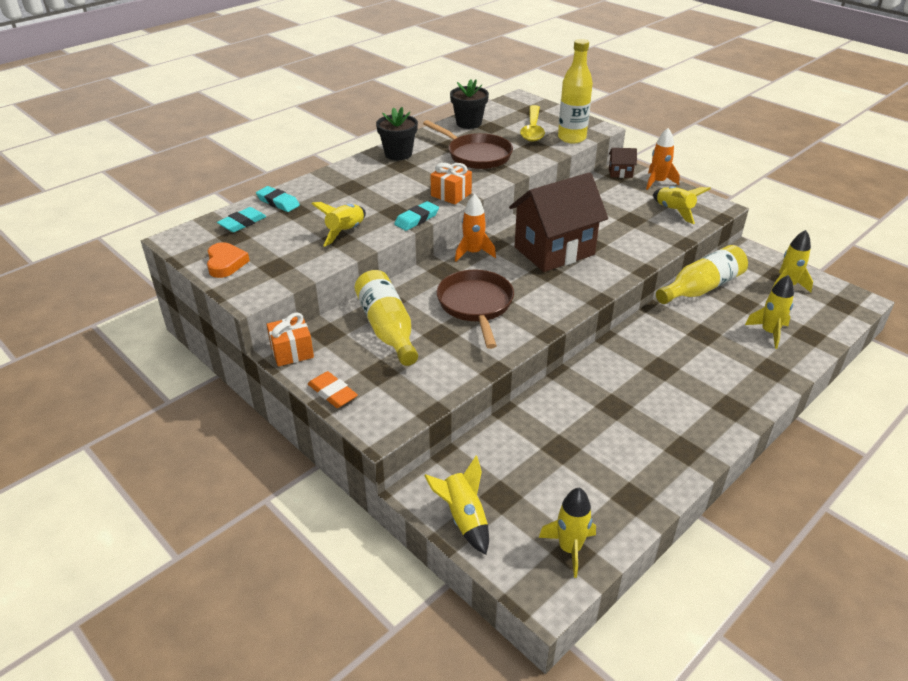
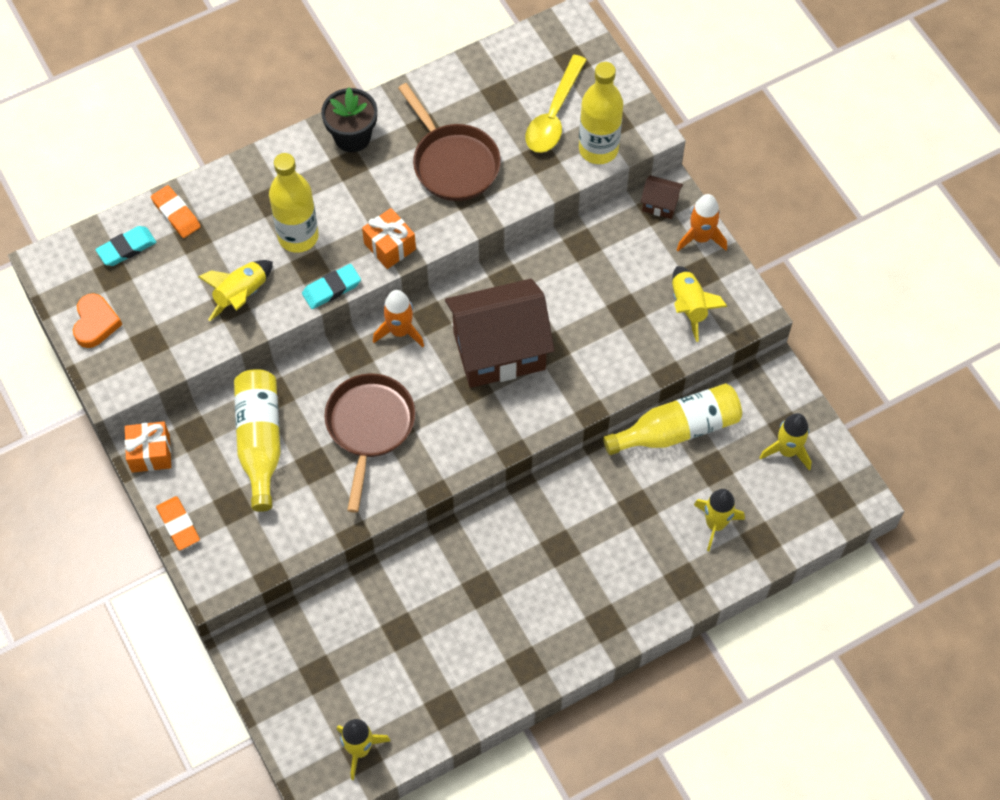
camera: 15 degrees right, 25 degrees up
(278, 202) = (176, 214): turquoise eraser -> orange eraser
(378, 199) = (298, 236): none -> yellow bottle
(464, 518) = (275, 690): yellow rocket -> none
(469, 123) = (472, 78): black flower pot -> none

